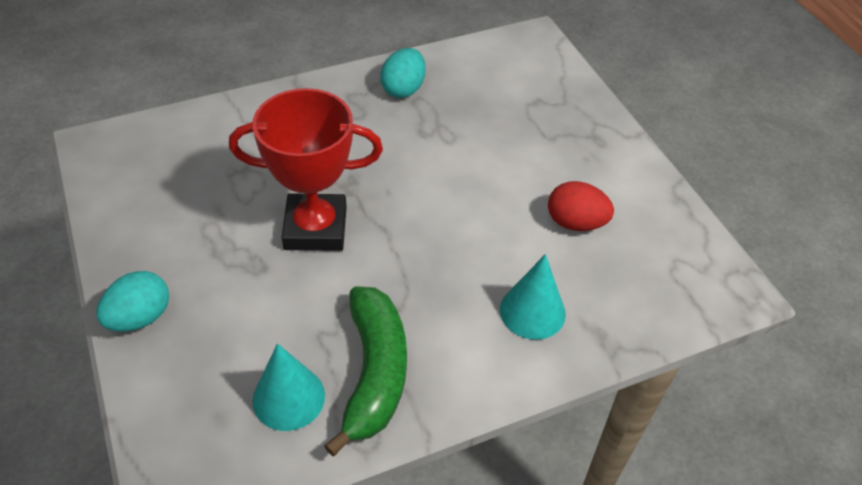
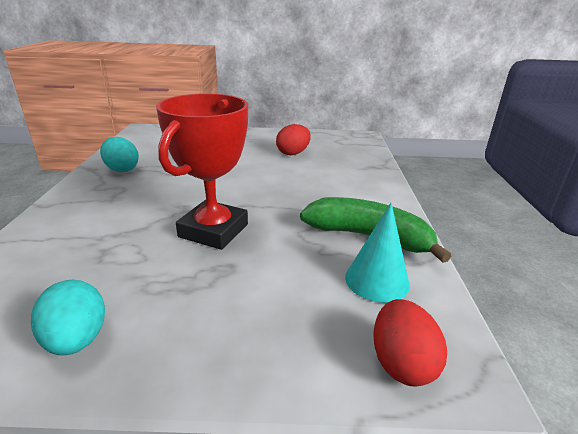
camera: 65 degrees left, 20 degrees down
(140, 317) = (228, 363): turquoise egg -> turquoise egg (77, 339)
(175, 438) = (401, 363): none -> red egg
(532, 311) = (347, 177): turquoise cone -> none

